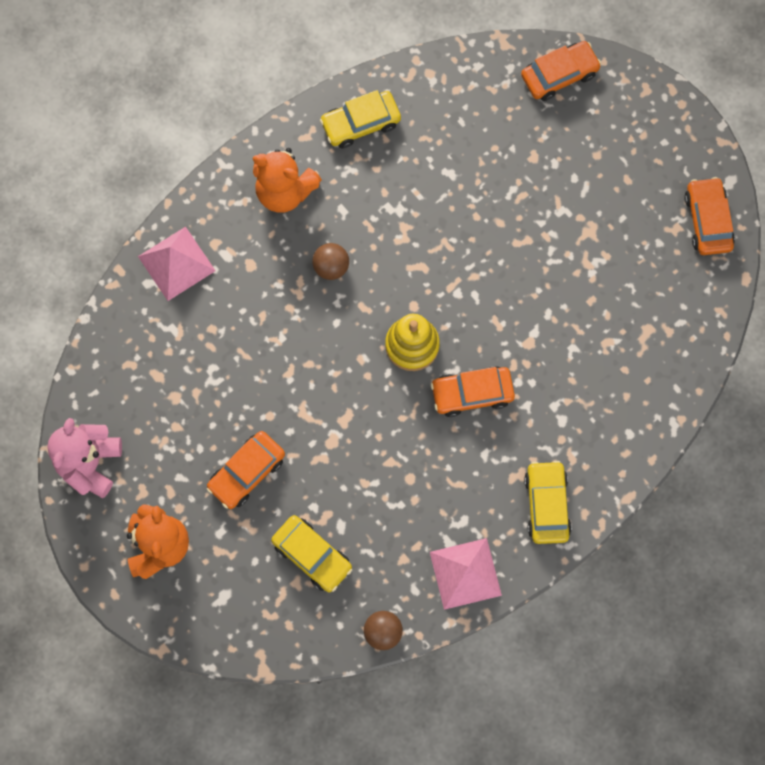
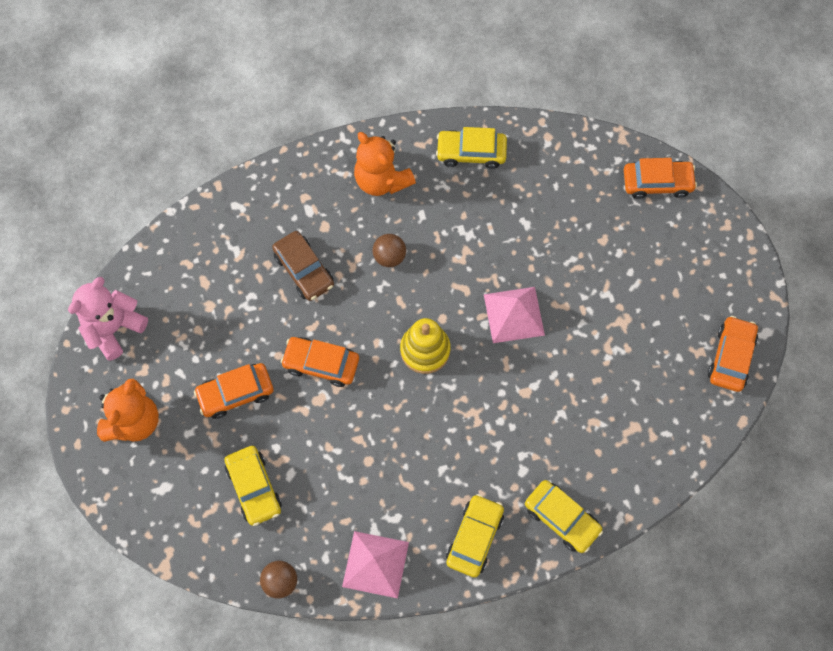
camera: 25 degrees right, 5 degrees down
(176, 263) = (265, 199): pink pyramid -> pink pyramid (513, 314)
(252, 318) = (304, 270): none -> brown car
(472, 393) = (456, 413): orange car -> orange car (321, 364)
(619, 448) = (562, 518): none -> yellow car

